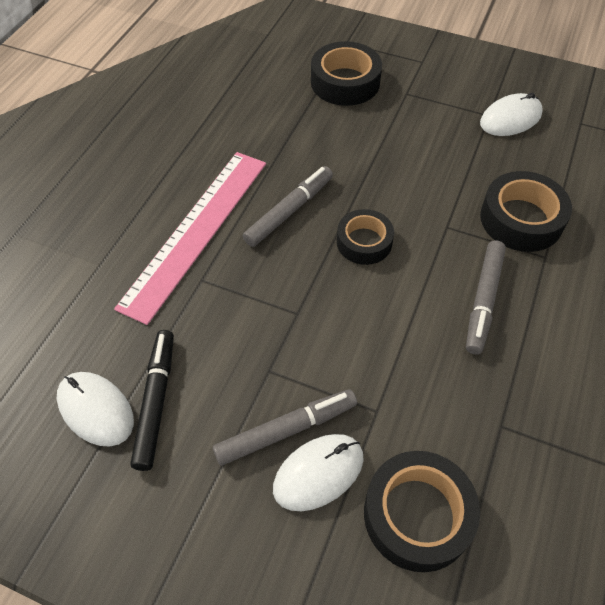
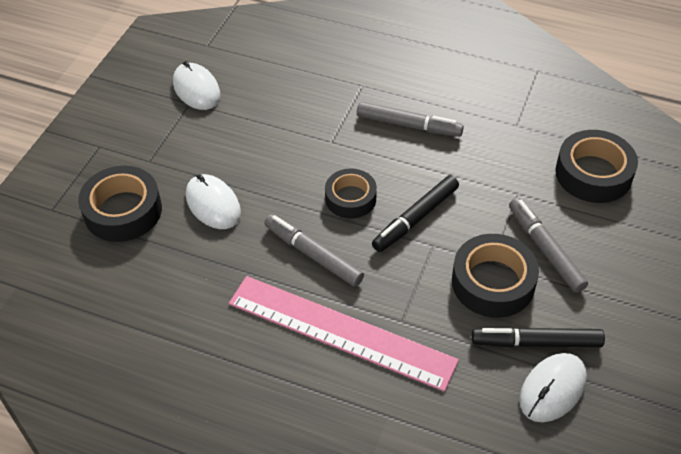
camera: 90 degrees left, 5 degrees down
(318, 473) = (575, 228): white mouse -> white mouse (213, 204)
(336, 299) = (415, 218): none -> black marker
(521, 219) = (322, 95): black tape -> black tape (493, 282)

